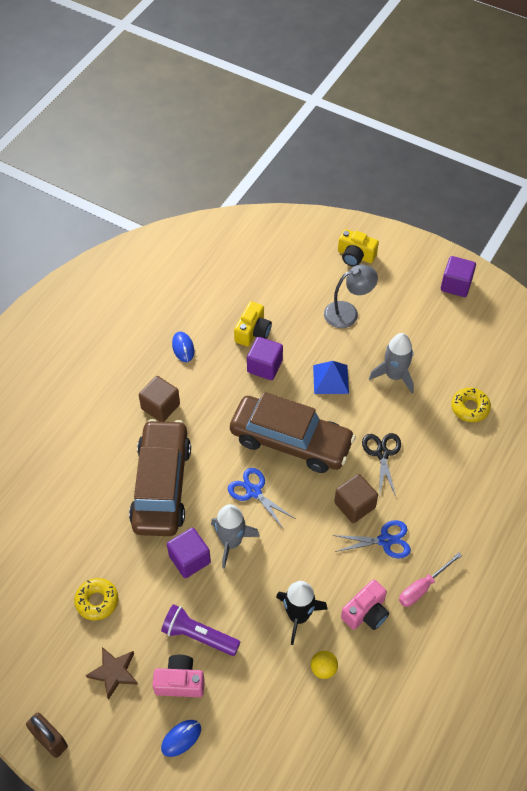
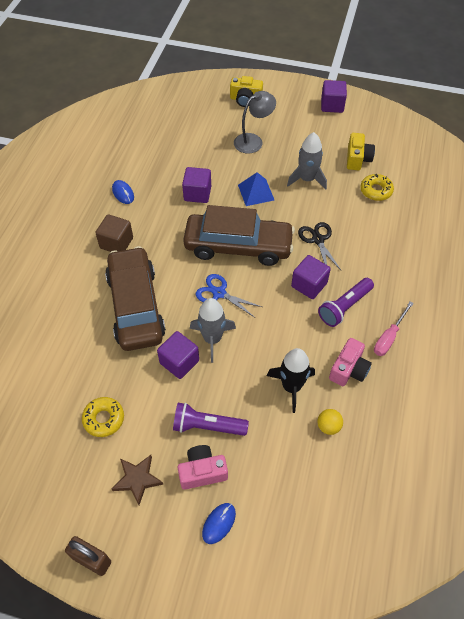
camera: 15 degrees left, 0 degrees up
(253, 332) = (179, 170): yellow camera -> yellow camera (357, 159)
(354, 505) = (309, 285): brown cube -> purple cube
(385, 540) = (344, 307): blue scissors -> purple flashlight

